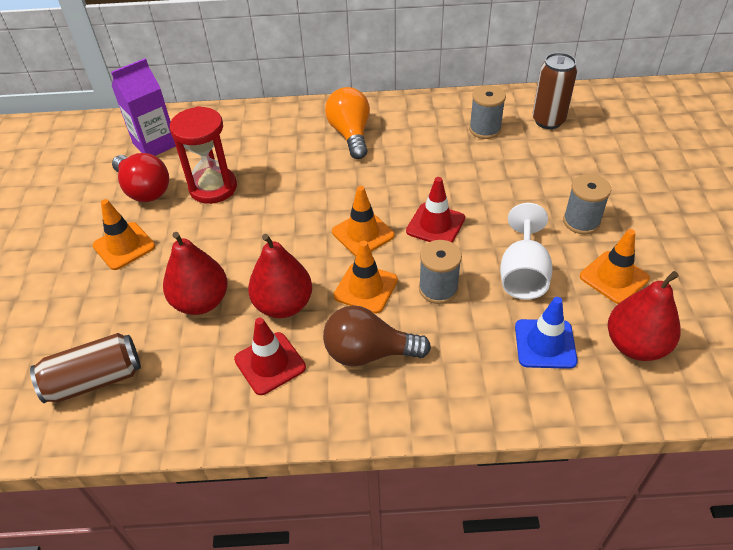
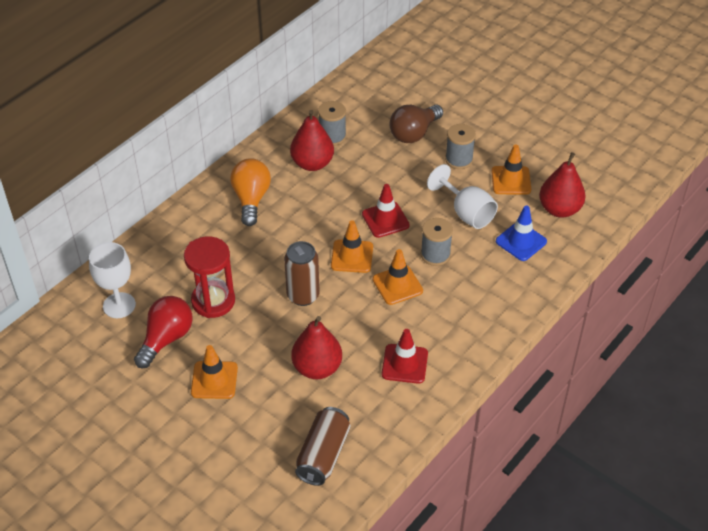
camera: 50 degrees left, 0 degrees up
(144, 190) = (166, 339): red light bulb -> red light bulb turned 60 degrees counterclockwise
(155, 144) = (119, 305): purple carton -> white goblet
(283, 305) = (366, 330): red pear -> red pear (312, 163)
(350, 134) = (251, 199): orange light bulb -> orange light bulb turned 60 degrees clockwise
(369, 353) = (446, 316): brown light bulb -> brown light bulb (414, 133)
(548, 121) = (362, 105): brown can -> brown can (303, 296)

